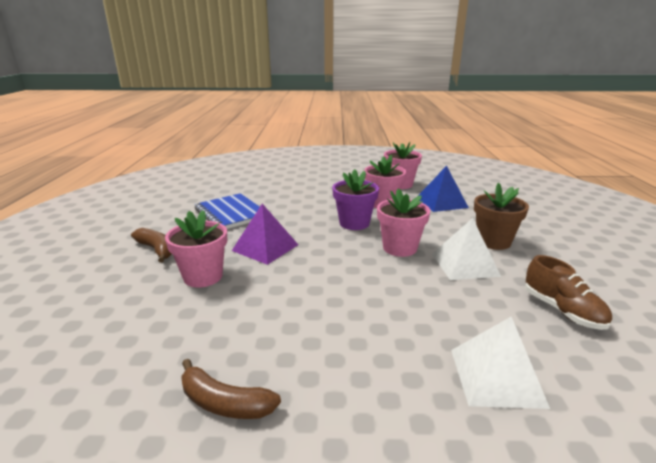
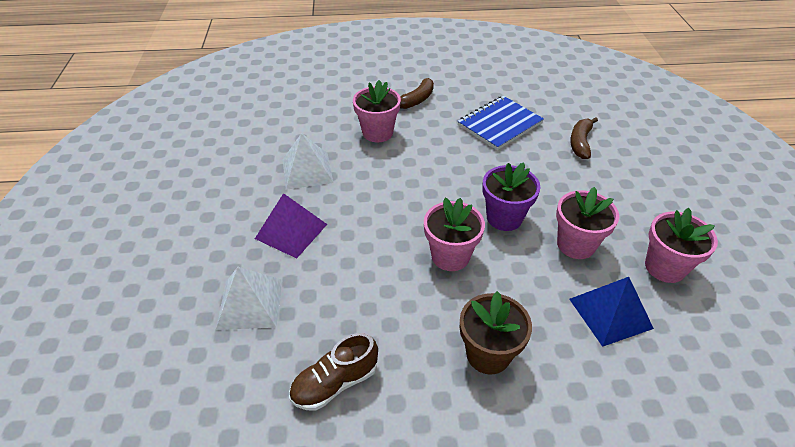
camera: 85 degrees right, 20 degrees up
(224, 403) = (246, 169): brown banana -> brown banana (580, 143)
(265, 247) = (431, 158): purple pyramid -> purple pyramid (291, 231)
(465, 264) = (422, 312): white pyramid -> white pyramid (307, 171)

